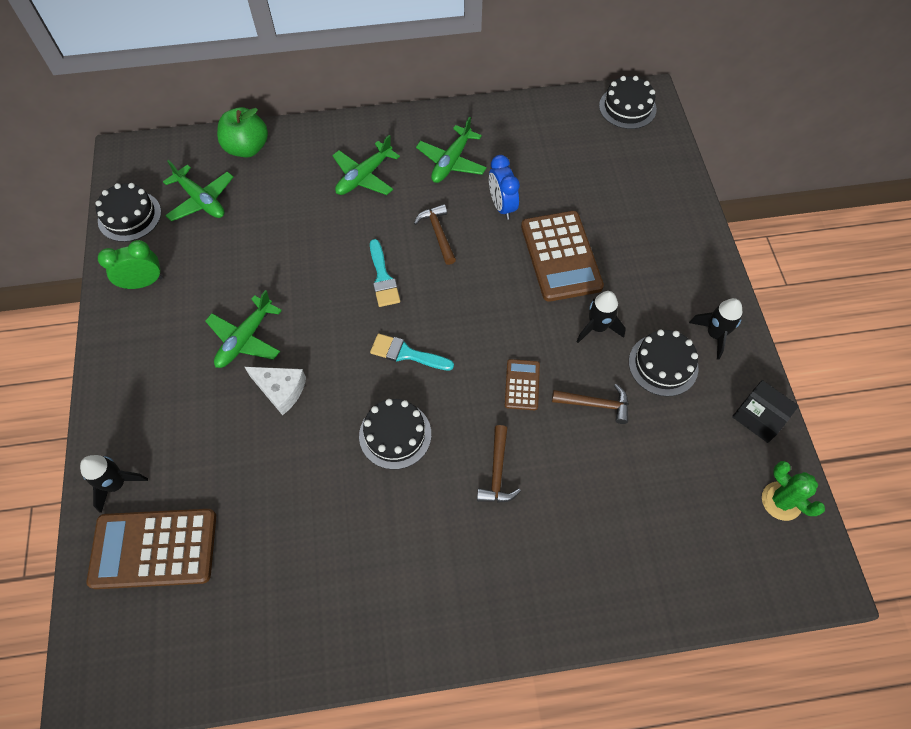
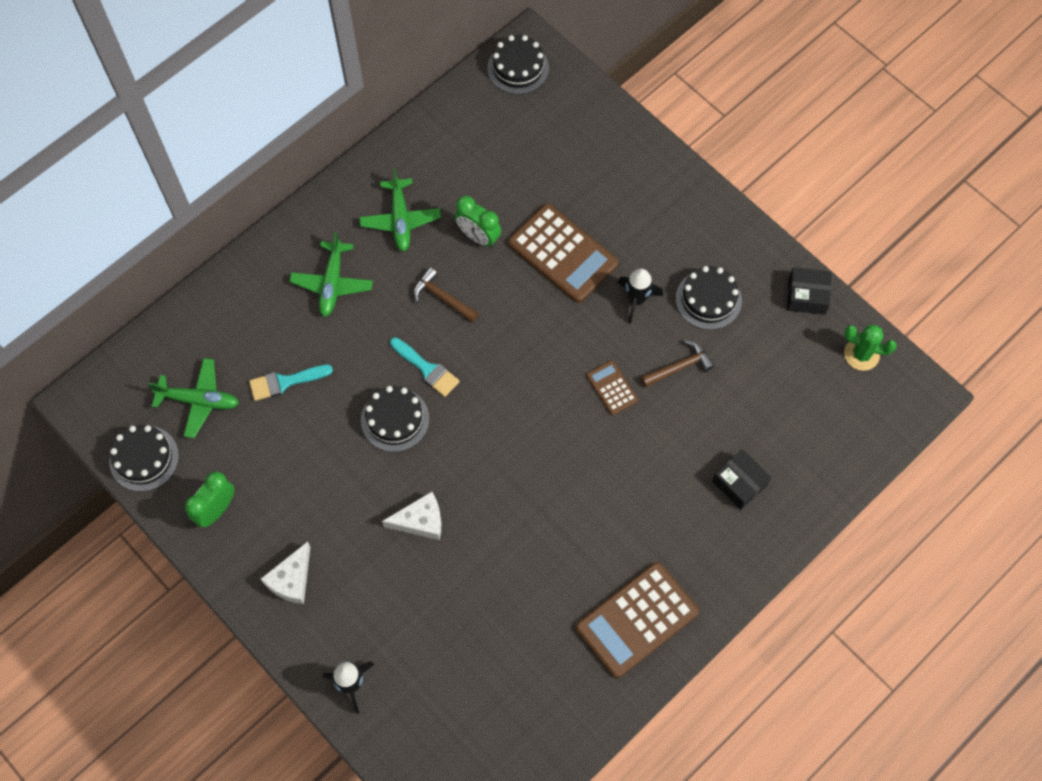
camera: 35 degrees left, 5 degrees up
(147, 369) = (291, 580): none -> white cheese
(154, 548) = (426, 708): brown calculator -> brown calculator (636, 620)
(245, 339) = (353, 499): green plane -> none
(247, 148) = (196, 322): green apple -> none
(395, 435) = (543, 494): black cake -> black cake (395, 419)
(406, 353) = (499, 422): turquoise brush -> turquoise brush (285, 382)
(497, 472) = (643, 471): brown hammer -> none
(502, 206) = (478, 237): blue clock -> green clock
(578, 542) = (739, 483): none -> black box
(714, 334) = (731, 247): black rocket -> none

